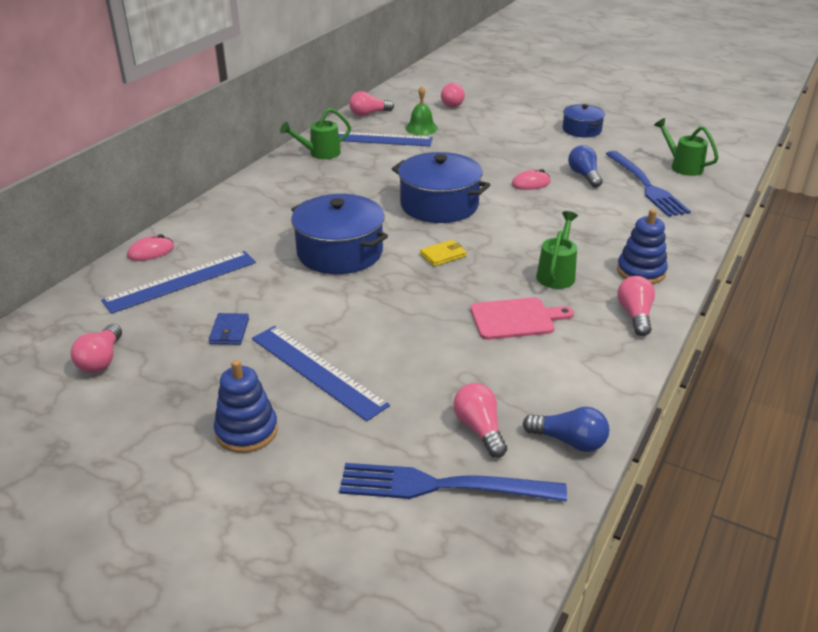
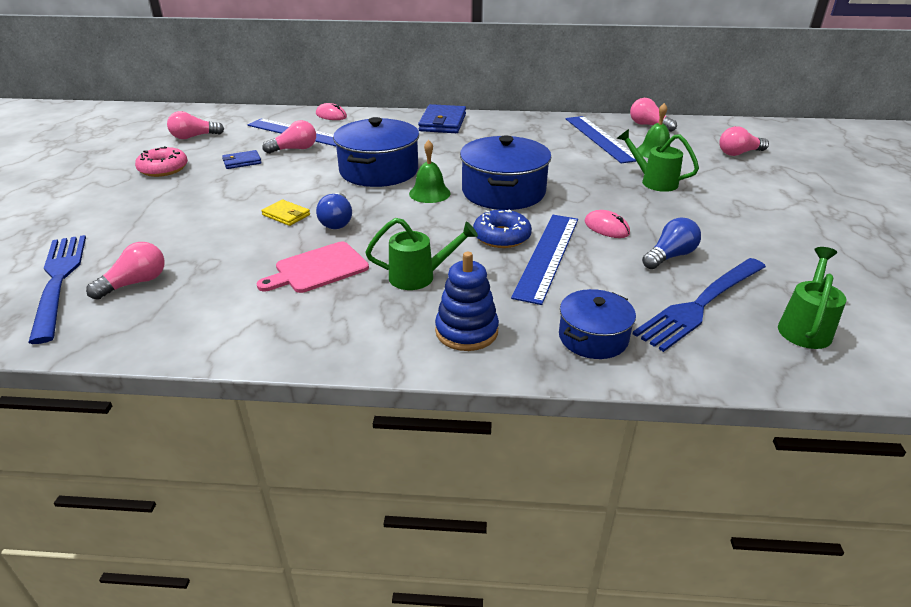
camera: 65 degrees right, 0 degrees up
(190, 393) = (163, 169): none -> pink donut
(246, 431) = (123, 196): blue stacking toy -> none
(255, 195) = (443, 123): none -> blue wallet
(317, 371) = (201, 201): blue ruler -> blue ruler (547, 256)
(320, 153) = (541, 126): green watering can -> green watering can (654, 182)
(413, 237) = (429, 193): none -> green bell
(443, 255) = (409, 212): yellow wallet -> yellow wallet (286, 215)
(516, 225) = (501, 236): none -> blue donut
(516, 319) = (318, 269): pink cutting board -> pink cutting board turned 90 degrees clockwise
(569, 441) = (122, 333): blue light bulb -> blue light bulb (337, 221)
(581, 130) = (797, 234): blue pot -> blue pot (593, 337)
(635, 315) = (364, 340): pink light bulb -> pink light bulb (295, 149)

